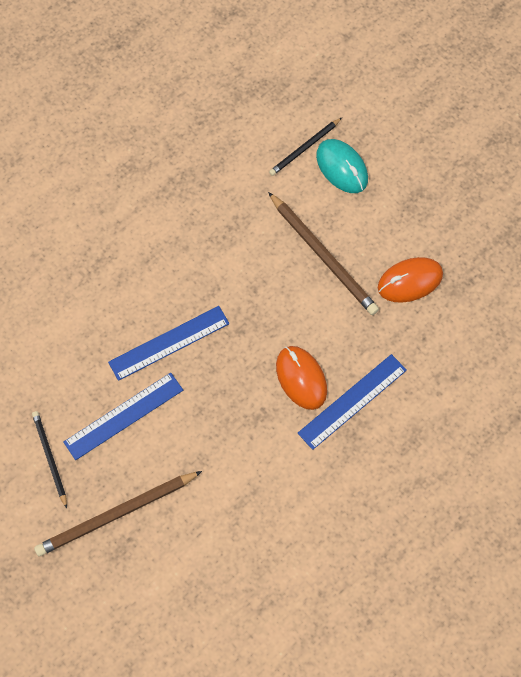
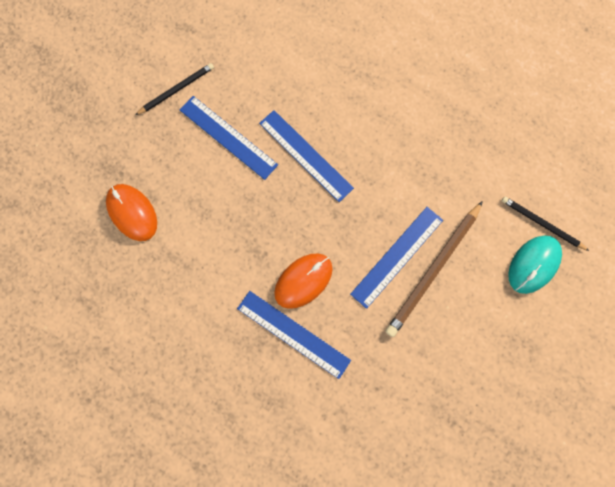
camera: 75 degrees right, 10 degrees up
(116, 514) = (139, 156): brown pencil -> none
(300, 285) = (397, 256): none -> blue ruler
(410, 281) = (433, 361): orange mouse -> orange mouse (132, 213)

